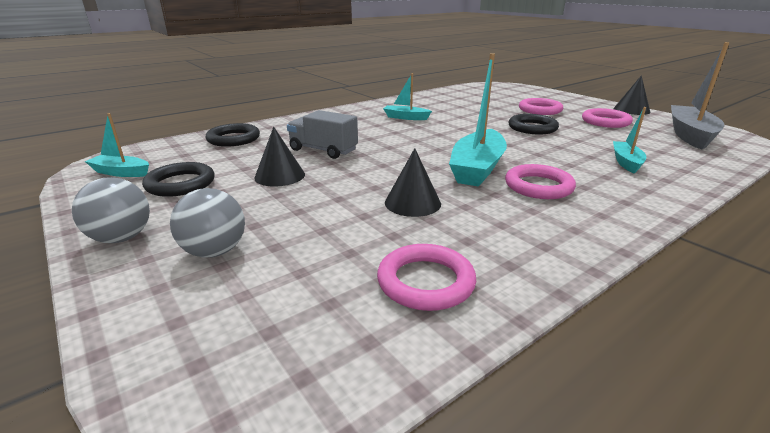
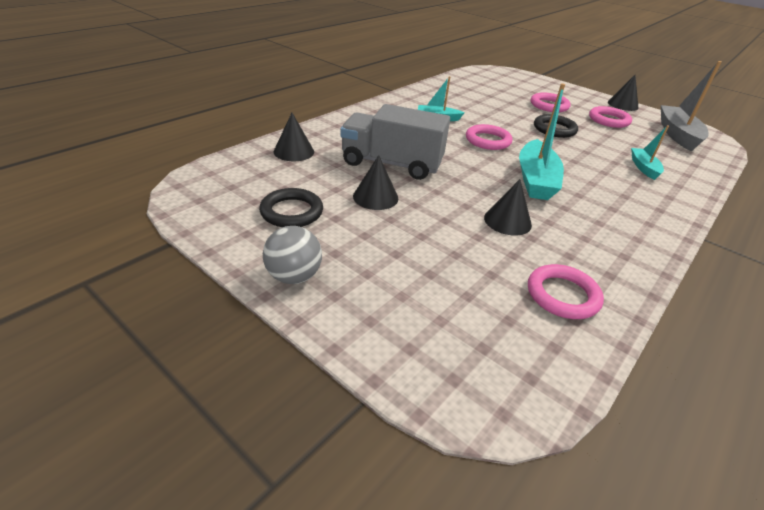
camera: 15 degrees left, 10 degrees up
(121, 172) = (219, 201): turquoise boat -> none
(215, 251) = (386, 283): grey ball -> none
(233, 139) = (294, 151): black ring -> black cone
(323, 150) = (391, 164): grey truck -> grey truck, size x1.54
(538, 186) = (592, 197): pink ring -> pink ring (488, 140)

